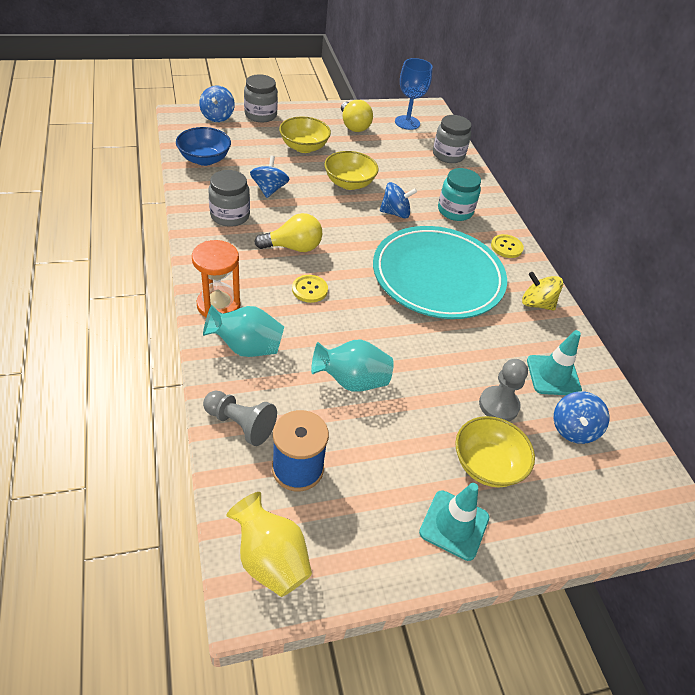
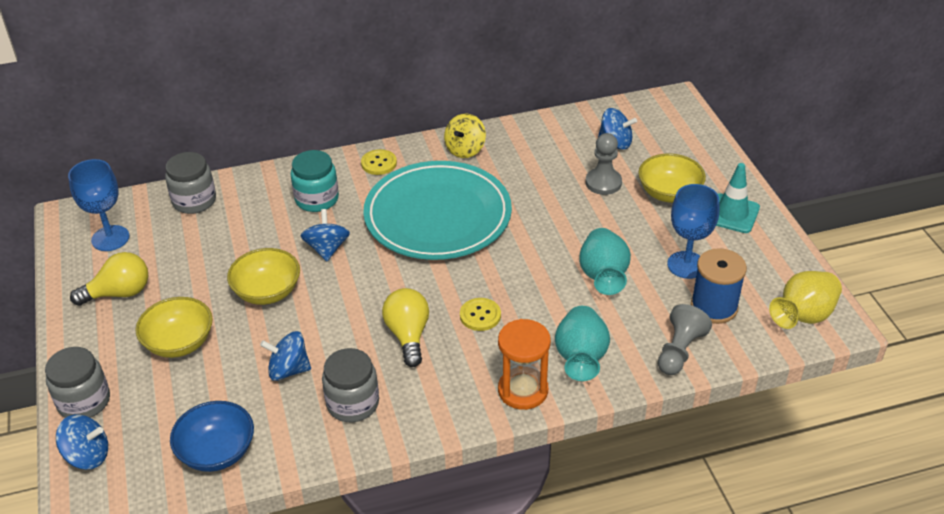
camera: 85 degrees left, 5 degrees down
(365, 457) = (686, 265): none -> blue goblet
(553, 375) = (558, 148): turquoise traffic cone -> none

